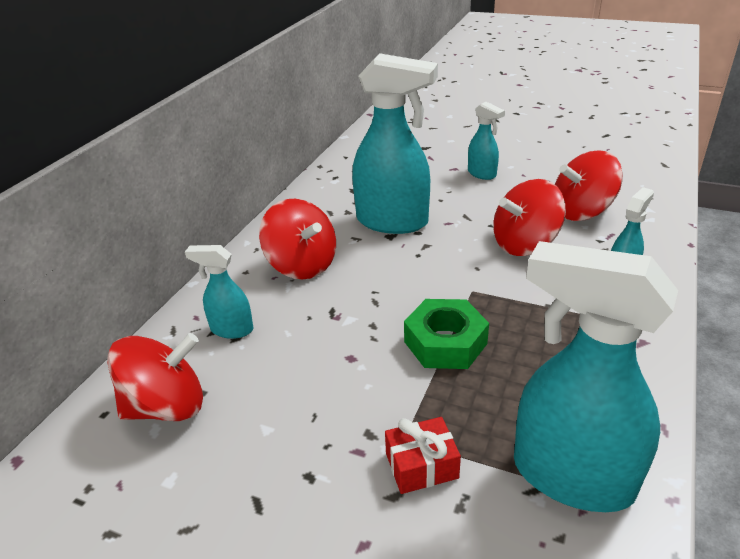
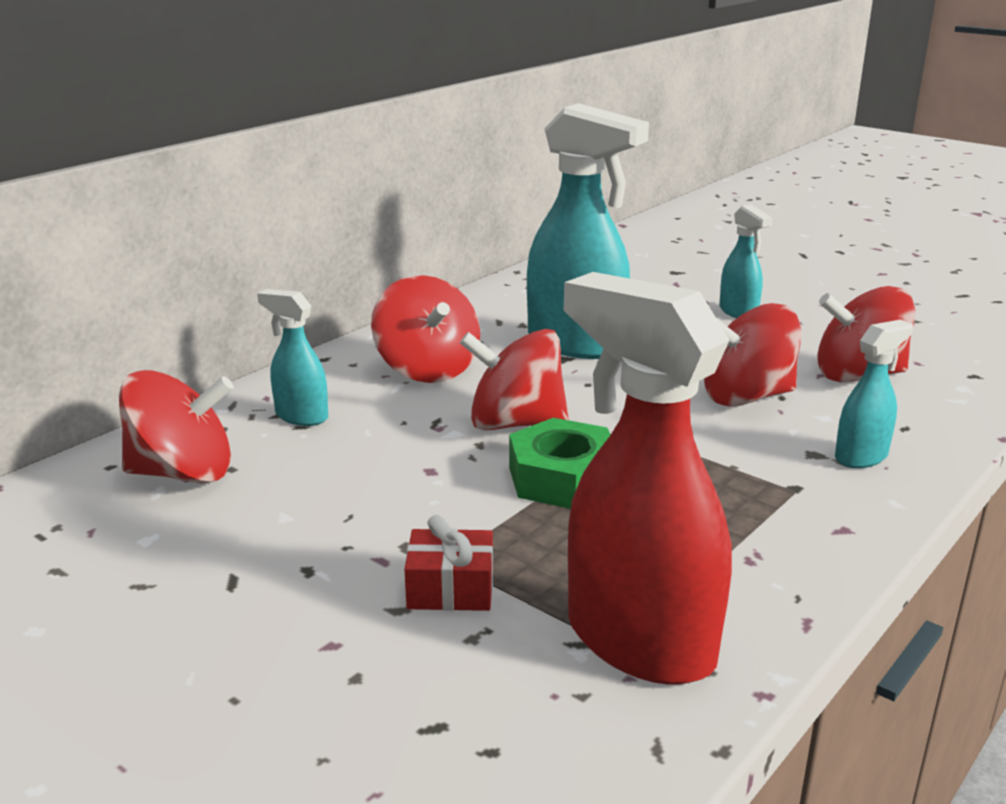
camera: 15 degrees right, 10 degrees down
(388, 301) = (515, 423): none -> red spinning top
(570, 476) = (638, 640): turquoise spray bottle -> red spray bottle

